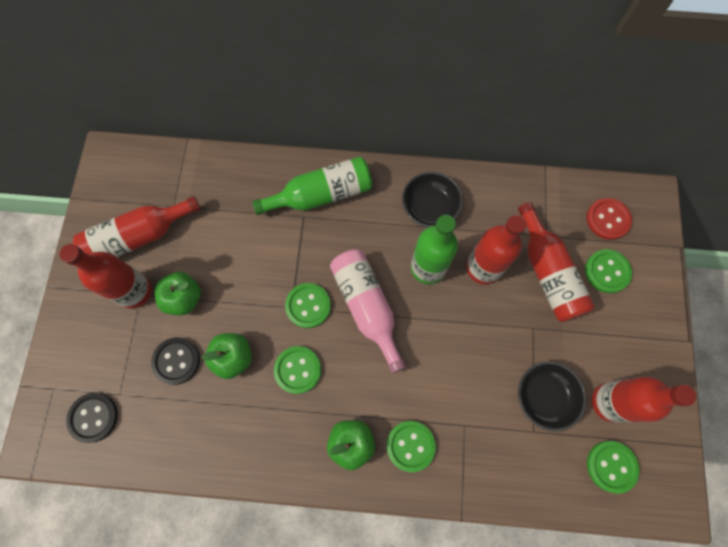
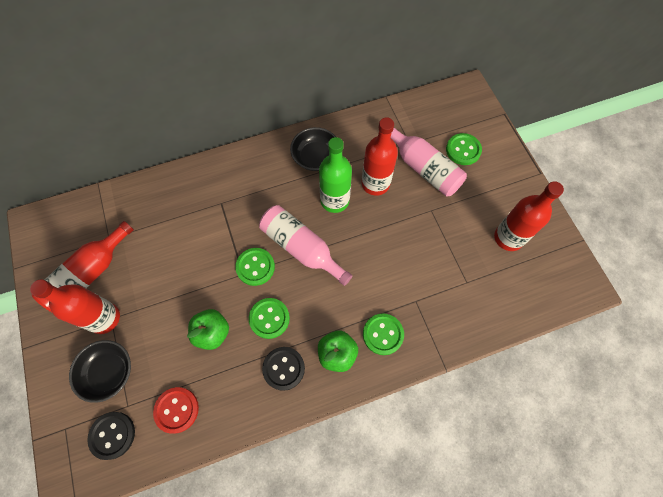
camera: 25 degrees left, 5 degrees down
(176, 361) = (165, 357): black button -> black button (283, 368)
(184, 298) = (150, 305): green apple -> none
(321, 194) = (228, 181): green bottle -> none
(544, 397) = (462, 254): black bowl -> black bowl (109, 372)
(548, 273) = (423, 168): red bottle -> pink bottle
(607, 219) = (446, 115): red button -> red button (176, 410)
(611, 466) = (531, 281): green button -> none

